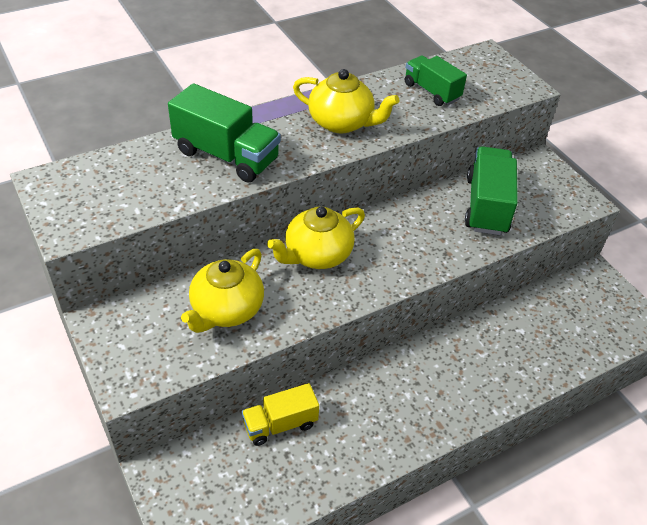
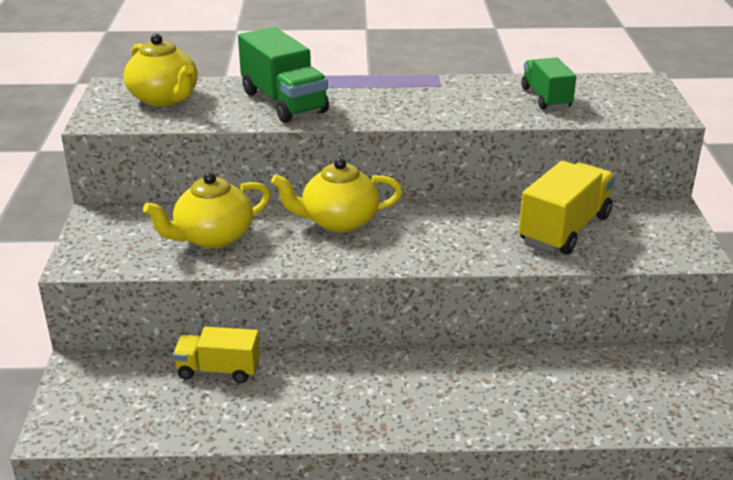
camera: 30 degrees right, 15 degrees down
(342, 122) = (422, 102): yellow teapot -> yellow teapot (164, 98)
(486, 206) = (564, 229): green truck -> yellow truck

